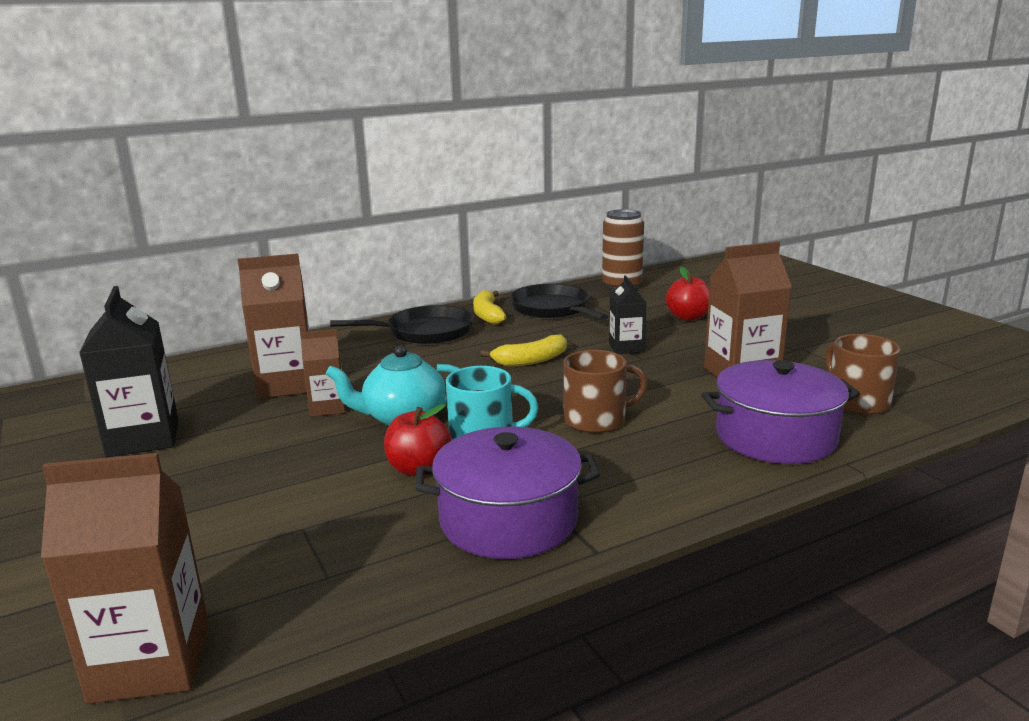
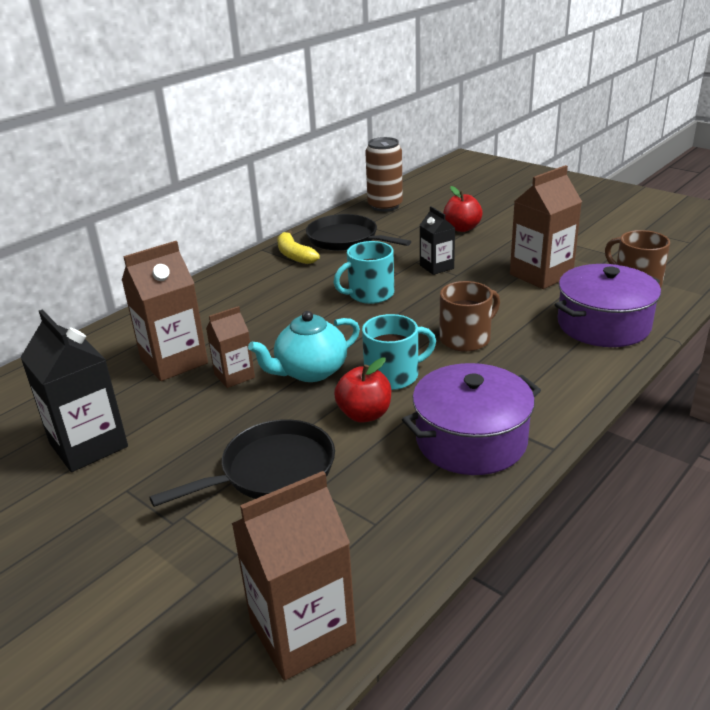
camera: 20 degrees left, 10 degrees up
(425, 332) = (253, 283): black pan -> black pan (272, 471)
(531, 360) = (370, 294): yellow banana -> turquoise mug

